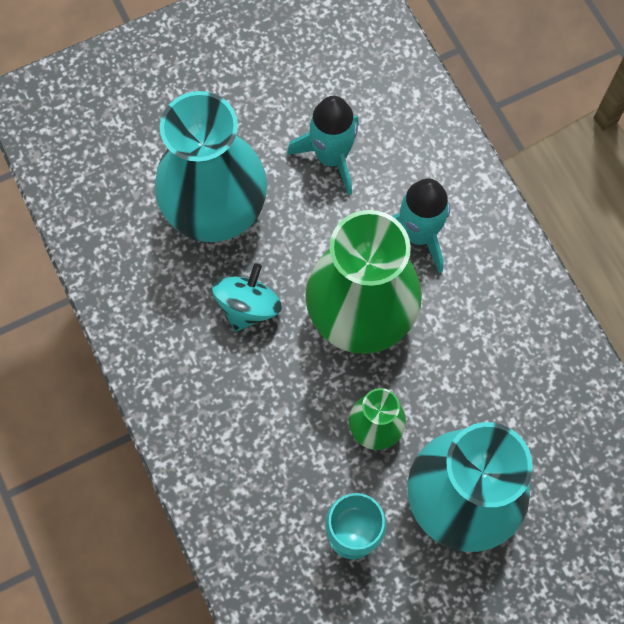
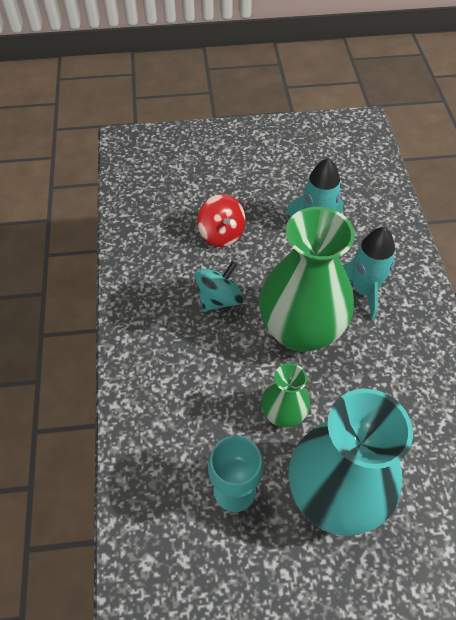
camera: 20 degrees right, 15 degrees down
(216, 211) = (221, 234): turquoise vase -> red spinning top

